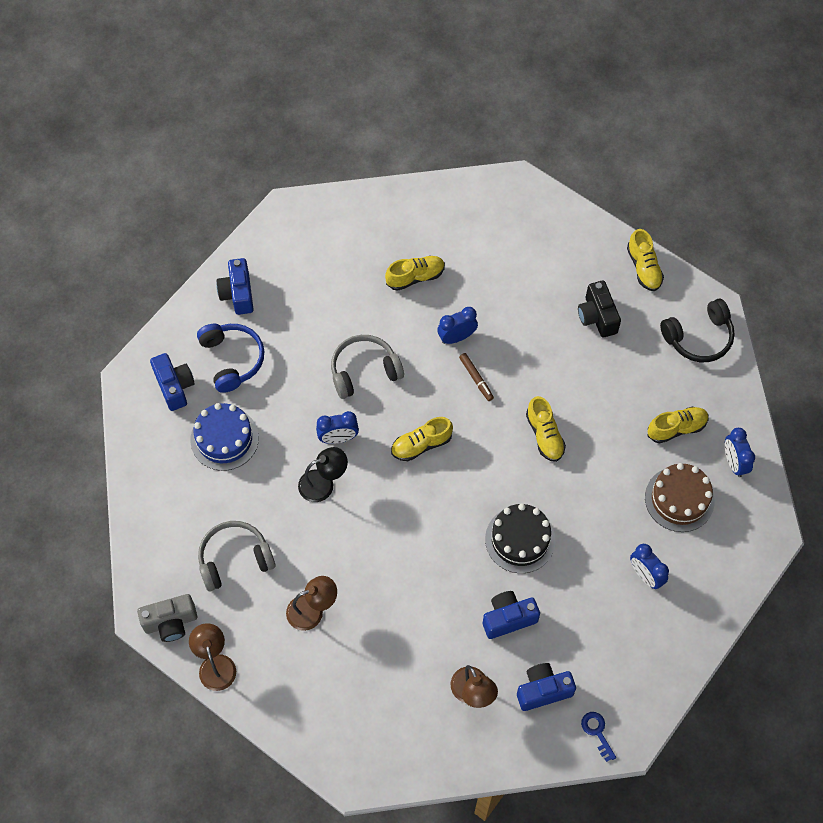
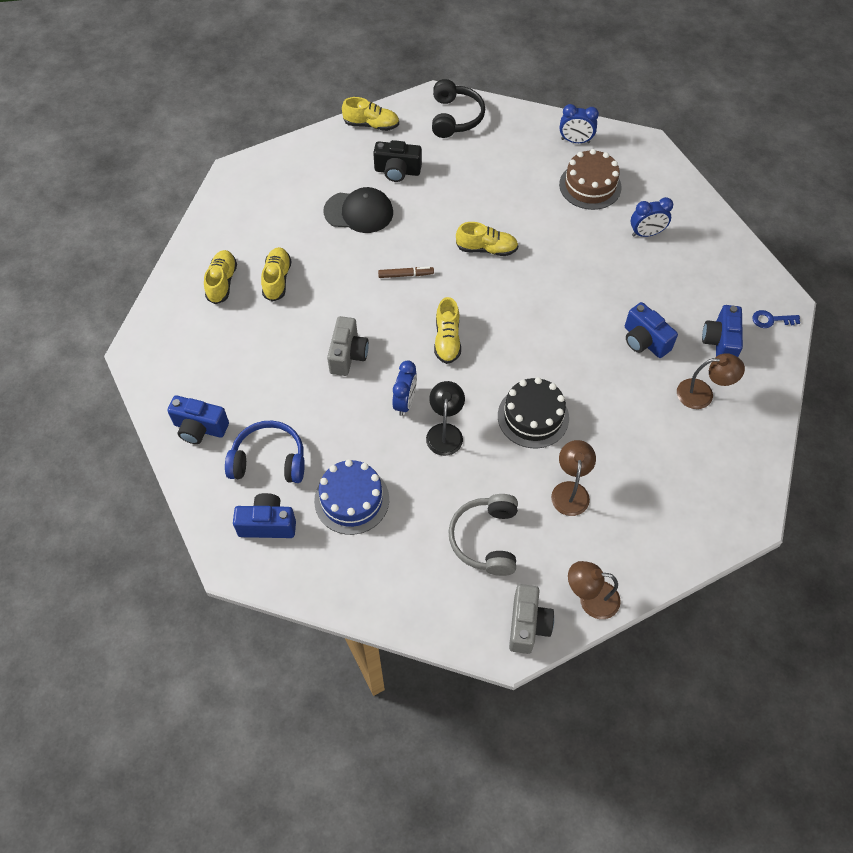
camera: 65 degrees left, 5 degrees down
(364, 371) = (348, 355): grey headphones -> grey camera
(457, 337) = (357, 273): blue clock -> none
(508, 618) = (644, 341): blue camera -> blue camera turned 45 degrees counterclockwise
(520, 539) = (575, 304): black cake -> black cake (533, 416)
(528, 306) = (359, 212): none -> black cap
(676, 428) = (527, 162): yellow shoe -> yellow shoe (222, 282)

